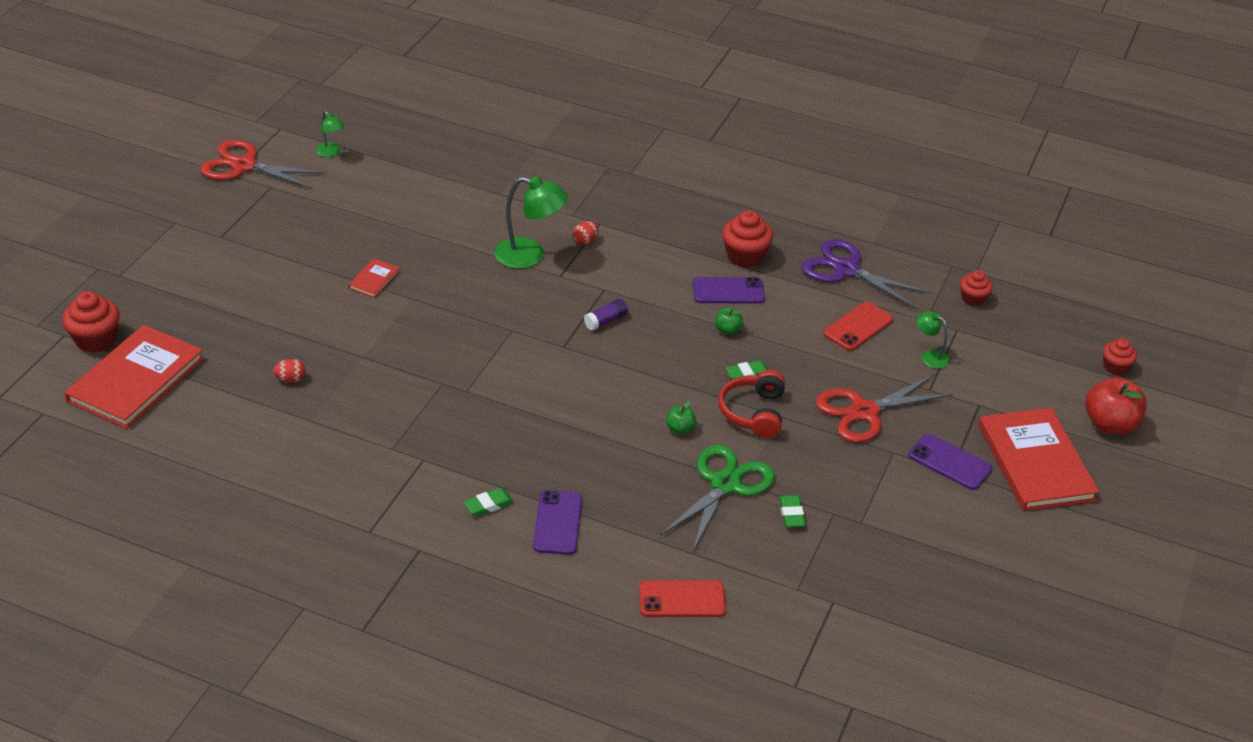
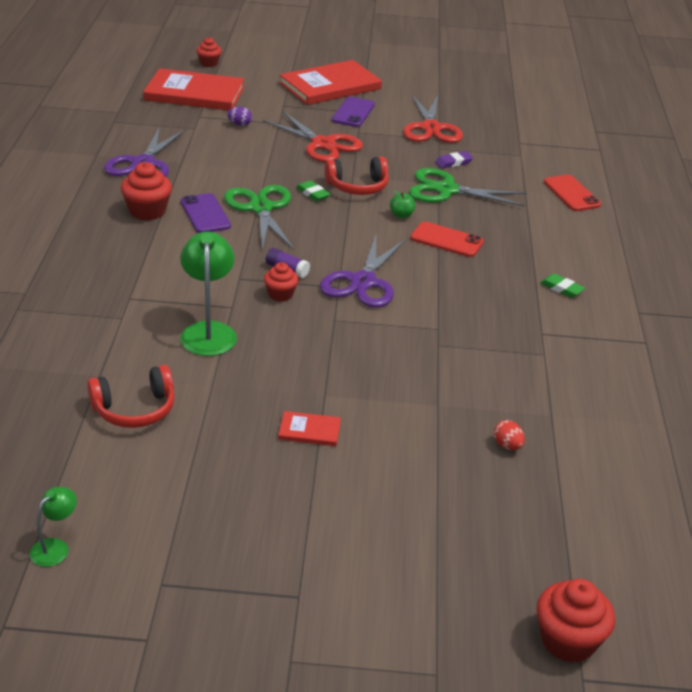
camera: 110 degrees left, 5 degrees down
(136, 380) = (601, 570): red book -> red book (194, 93)
(244, 166) = (119, 633): red scissors -> red scissors (430, 128)
(448, 203) = (135, 409): none -> red headphones
(558, 523) = (550, 253): purple phone -> none
(564, 364) = (362, 282): none -> purple scissors
(585, 241) = (165, 301): red egg -> none
(728, 330) = (261, 208): green apple -> green scissors
(791, 514) = (453, 162): green eraser -> purple eraser
(858, 327) = (220, 153): red phone -> red phone (446, 240)
(930, 356) = (240, 124): green lamp -> purple egg
(973, 299) = (156, 112): red cupcake -> red cupcake (280, 294)
(1110, 425) = (273, 65): red apple -> none

